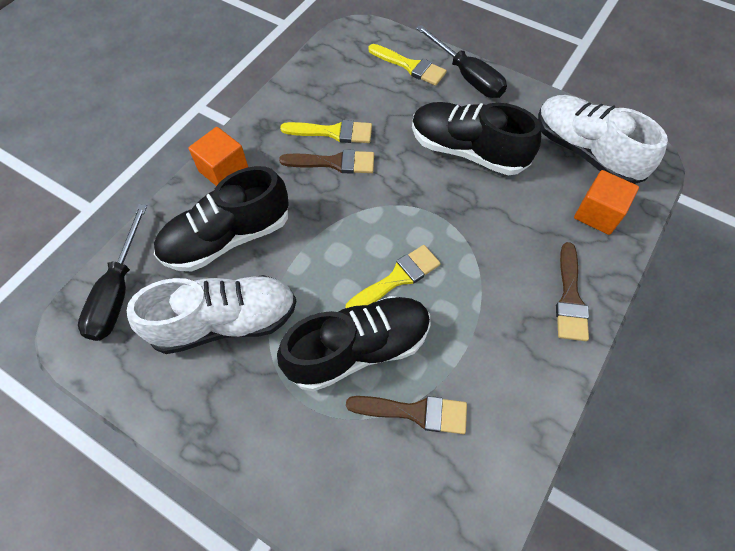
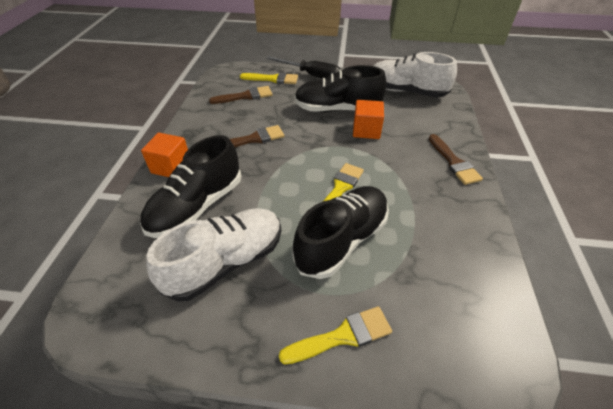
camera: 25 degrees left, 15 degrees down
(118, 291) = (116, 275): black screwdriver -> none
(333, 132) = (242, 123): yellow brush -> yellow brush (342, 336)
(414, 412) = (409, 264): brown brush -> brown brush (245, 96)
(598, 213) = (435, 117): orange cube -> orange cube (366, 130)

